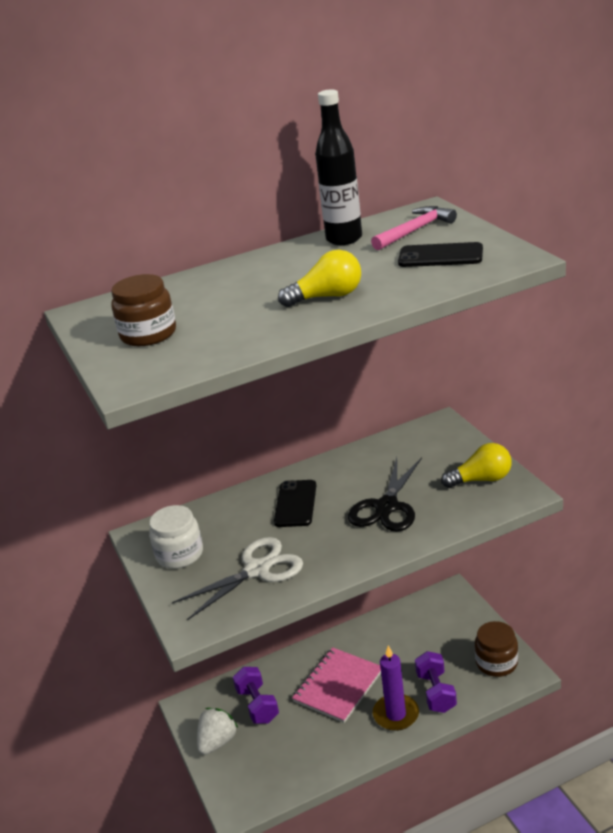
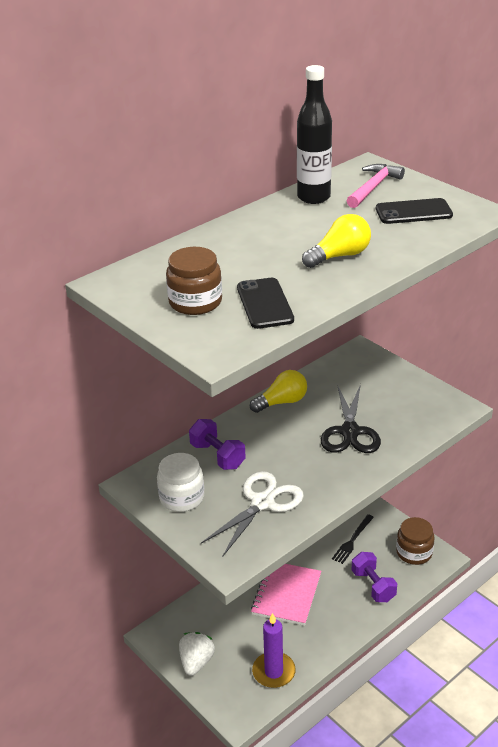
camera: 20 degrees left, 5 degrees up
(257, 705) = (220, 623): purple dumbbell -> purple dumbbell (217, 456)
(295, 504) = (267, 438): black phone -> black phone (265, 304)
(396, 714) = (346, 610): purple candle -> purple candle (273, 672)
(432, 639) = (352, 540): none -> black fork
(481, 479) = (419, 399): yellow light bulb -> yellow light bulb (282, 402)

